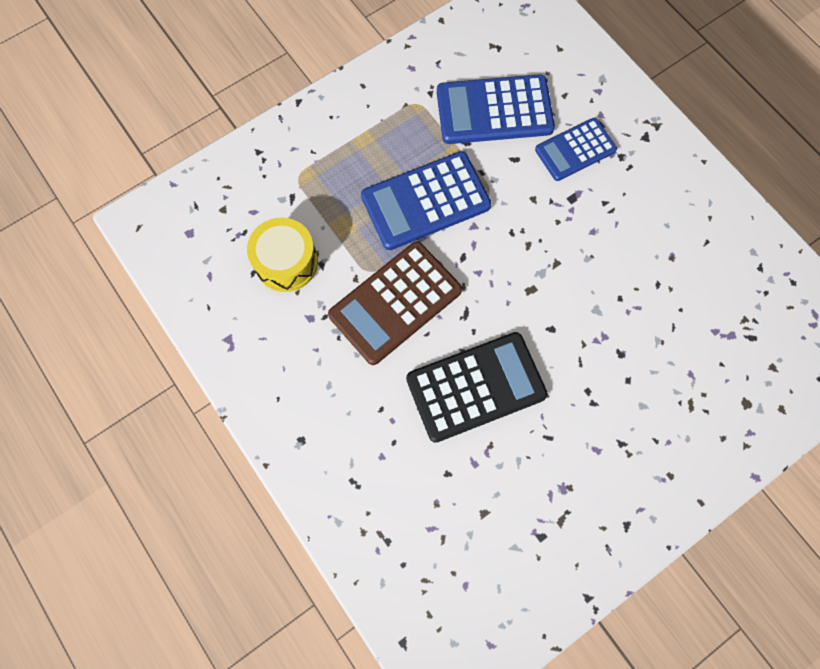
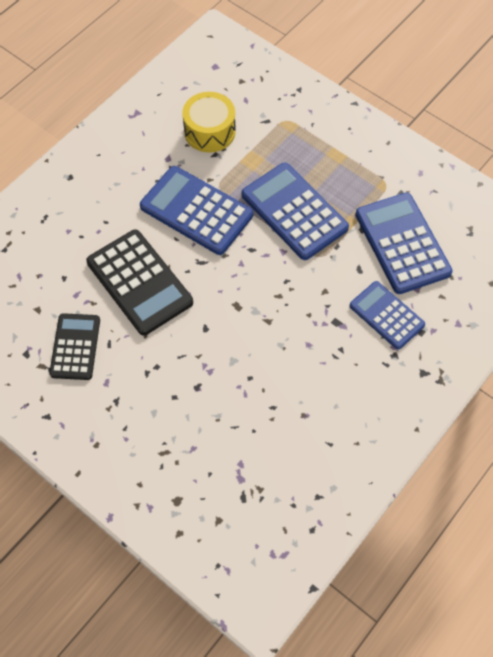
camera: 75 degrees right, 10 degrees down
(395, 303) = (196, 211): brown calculator -> blue calculator
(544, 476) = (75, 347): none -> black calculator

